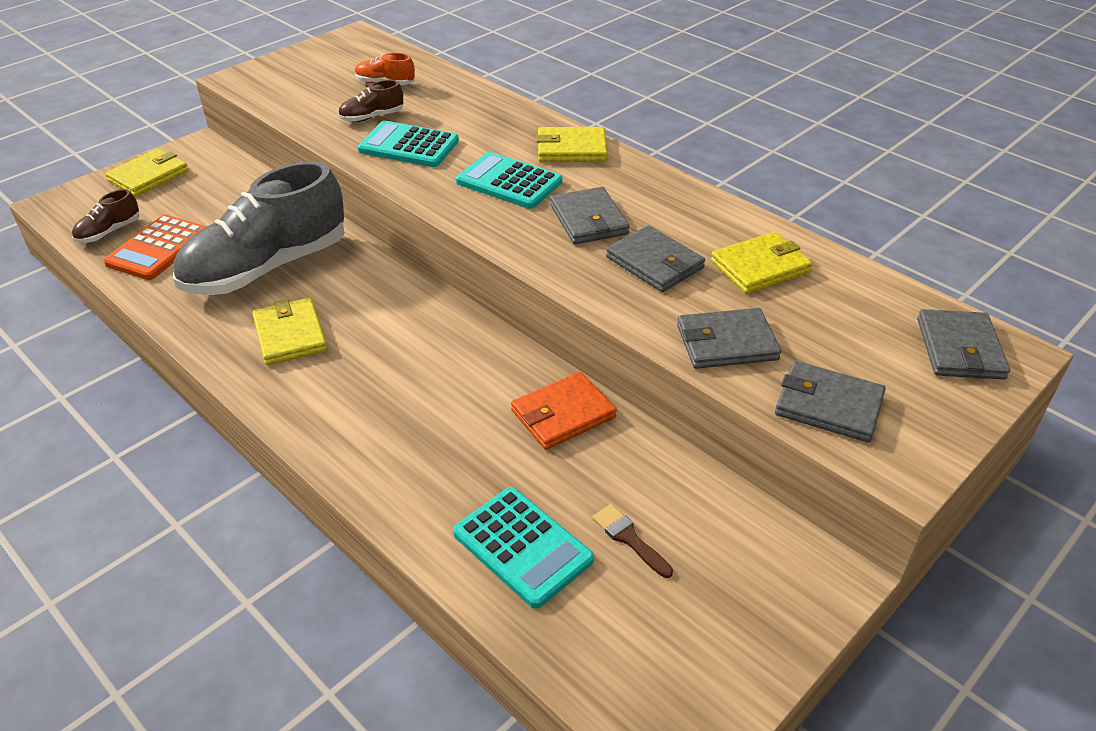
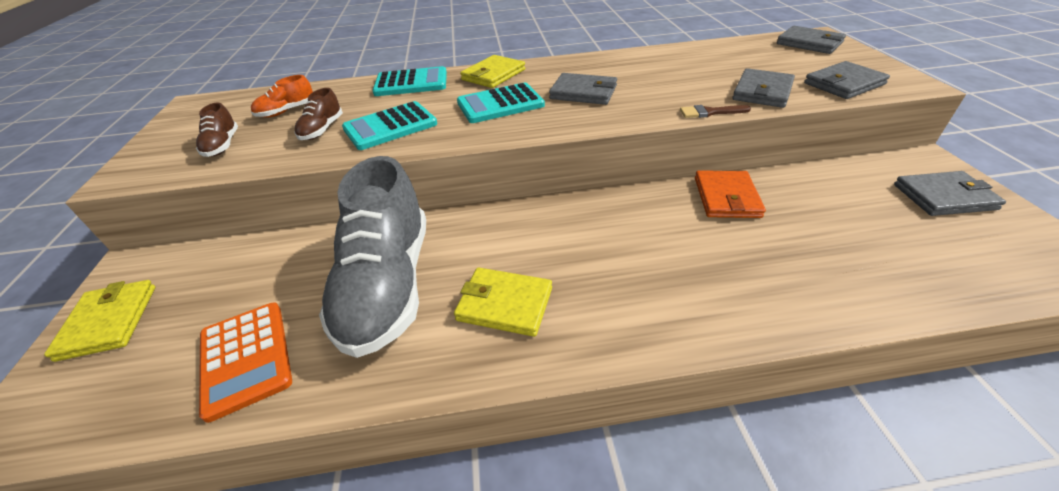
camera: 50 degrees left, 0 degrees up
(109, 232) = (150, 395): brown shoe -> brown shoe (223, 145)
(522, 547) = (868, 265): turquoise calculator -> turquoise calculator (411, 83)
(629, 538) = (873, 216): brown brush -> brown brush (710, 112)
(654, 263) = (656, 87): grey wallet -> grey wallet (944, 197)
(760, 267) = (692, 62): yellow wallet -> none

